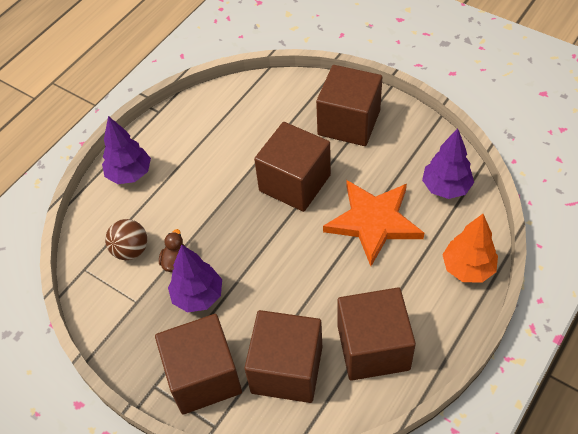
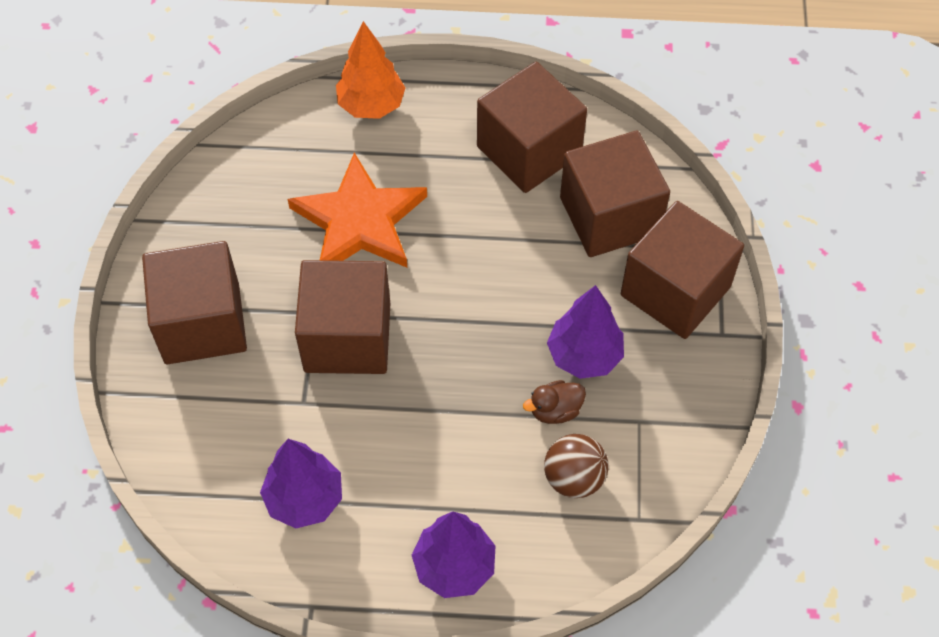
camera: 125 degrees left, 5 degrees up
(446, 187) = (261, 168): purple tree -> purple tree (304, 499)

